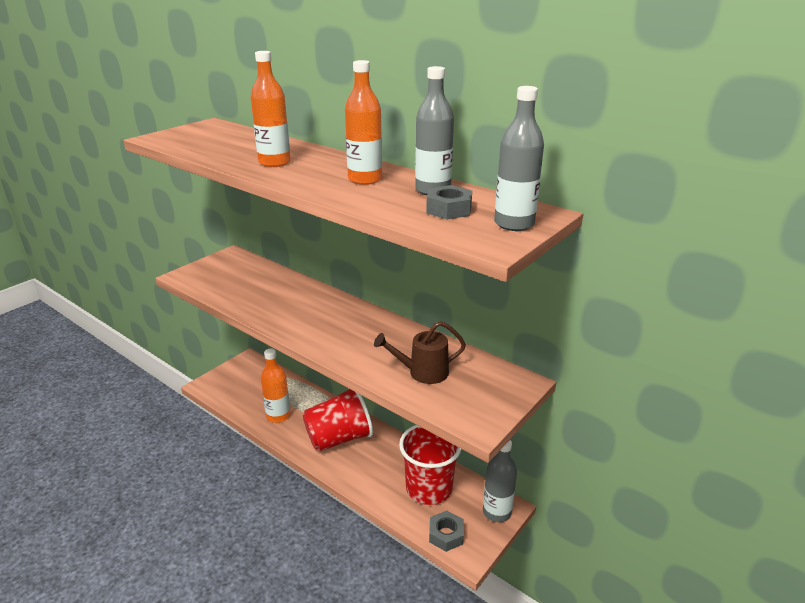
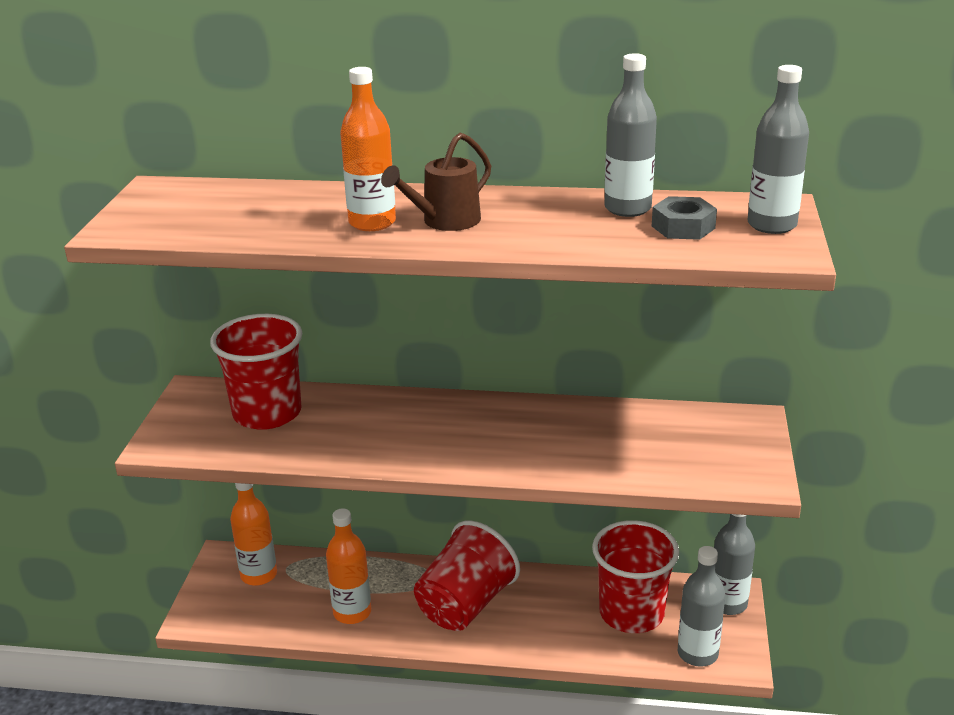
camera: 30 degrees left, 0 degrees up
(249, 277) = (267, 413): none -> red cup
(365, 179) = (528, 216): orange bottle -> orange bottle (259, 575)
(422, 372) = (640, 449): brown watering can -> brown watering can (444, 222)
(446, 535) = (697, 654): grey nut -> grey bottle

